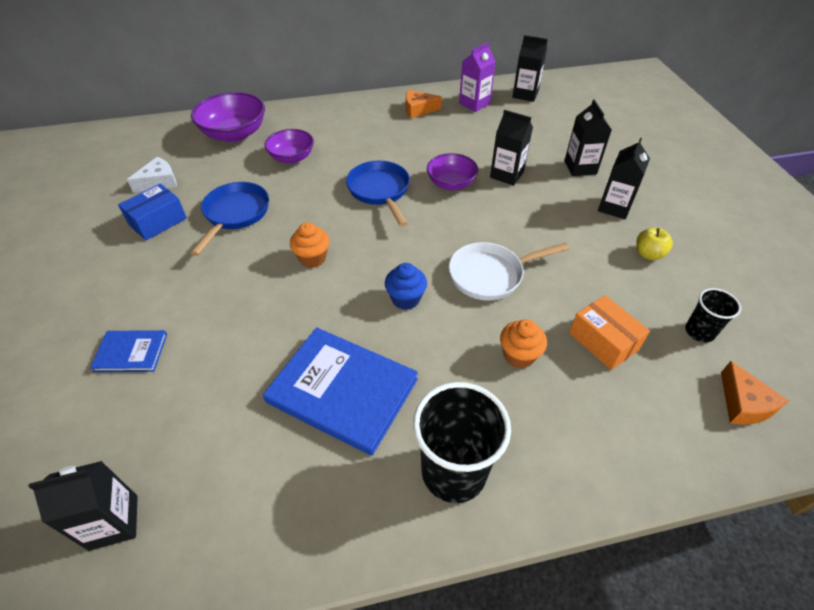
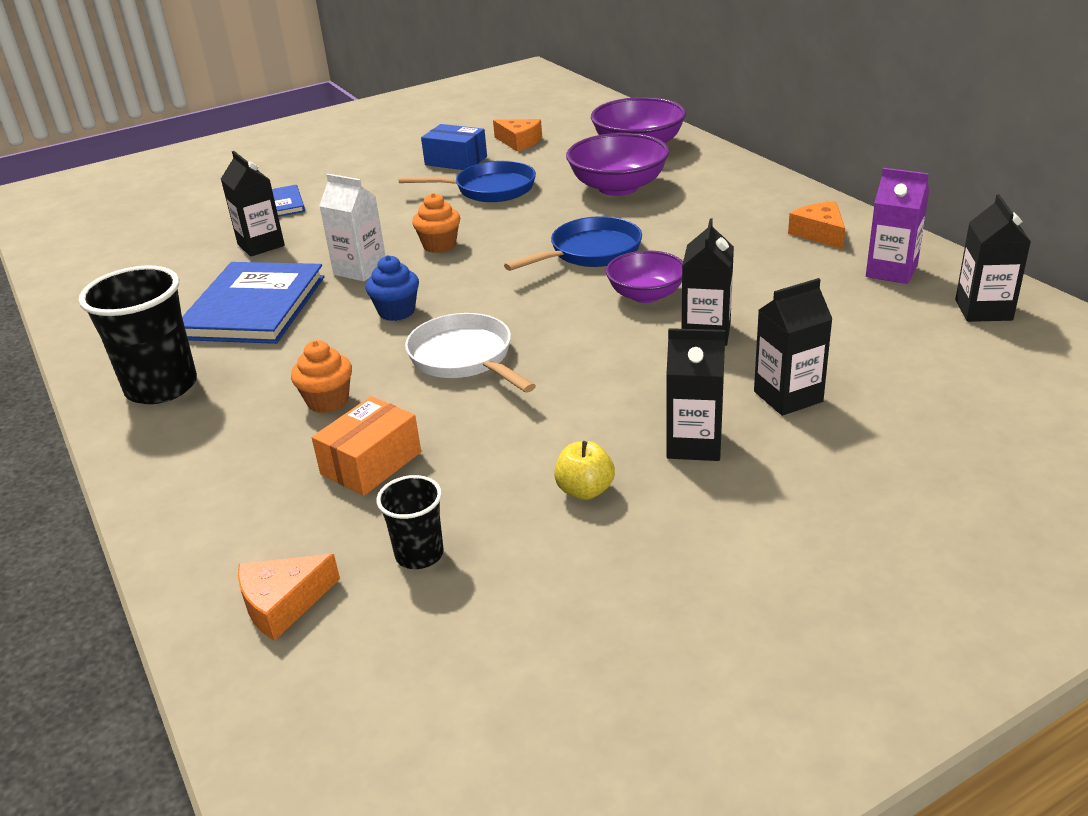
camera: 75 degrees right, 15 degrees down
(114, 522) = (114, 252): black carton -> black carton (261, 245)
(159, 181) = (519, 142): white cheese -> orange cheese
(292, 157) = (618, 187): purple bowl -> purple bowl, size x1.54
(320, 310) = (360, 270): none -> white carton

